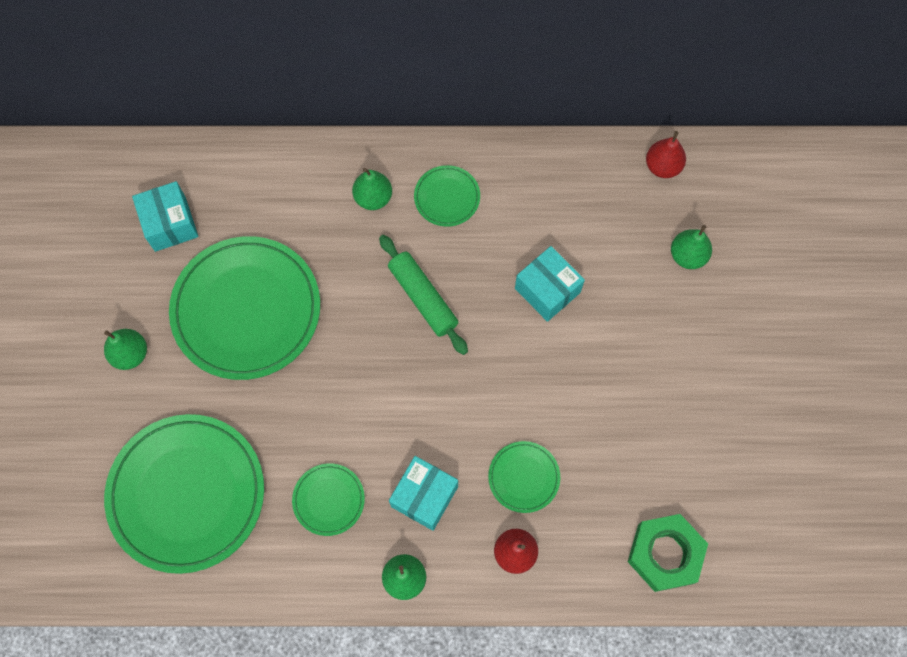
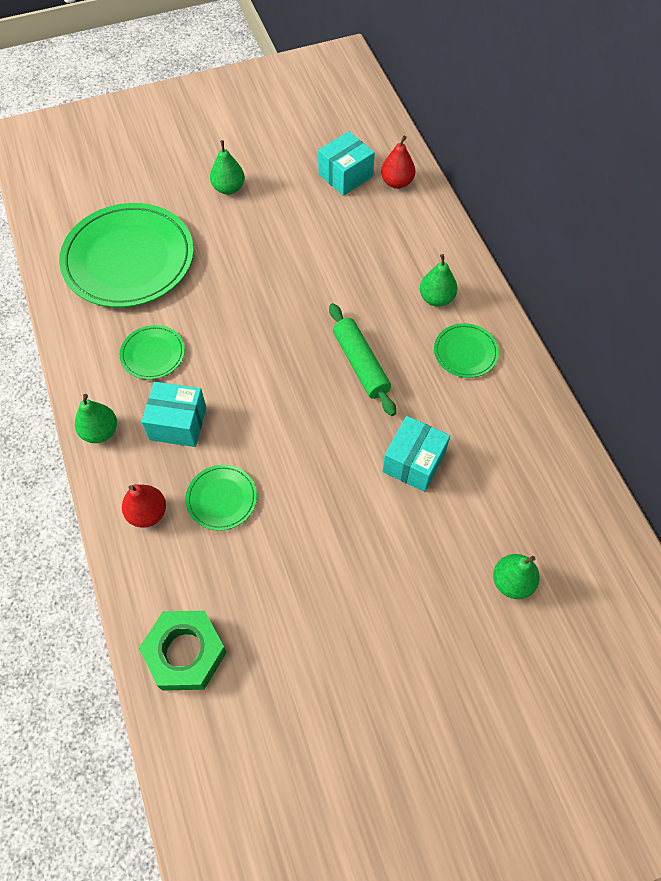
camera: 70 degrees right, 10 degrees down
(246, 310) = (295, 246): green plate -> none
(423, 298) = (360, 364): green rolling pin -> green rolling pin turned 60 degrees counterclockwise
(662, 166) = (598, 528): red pear -> red pear (397, 182)

